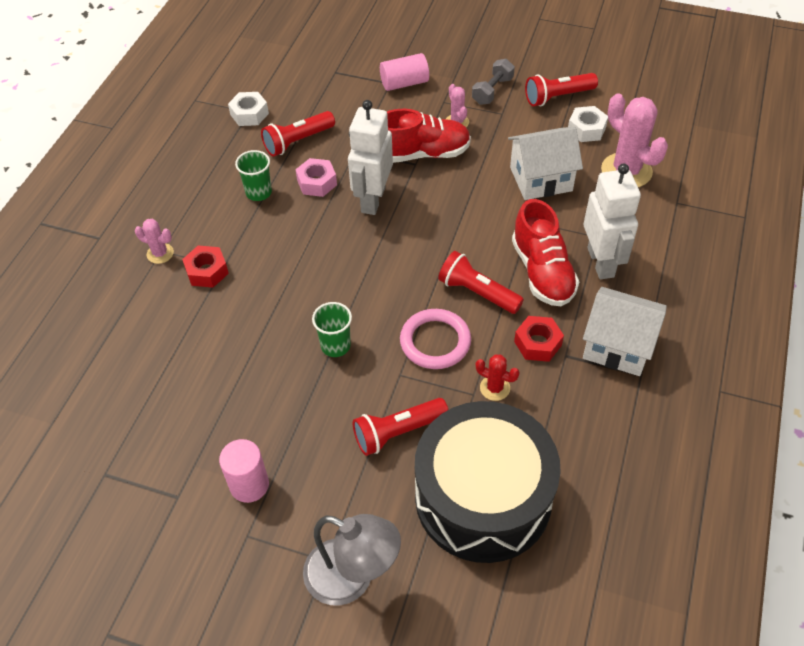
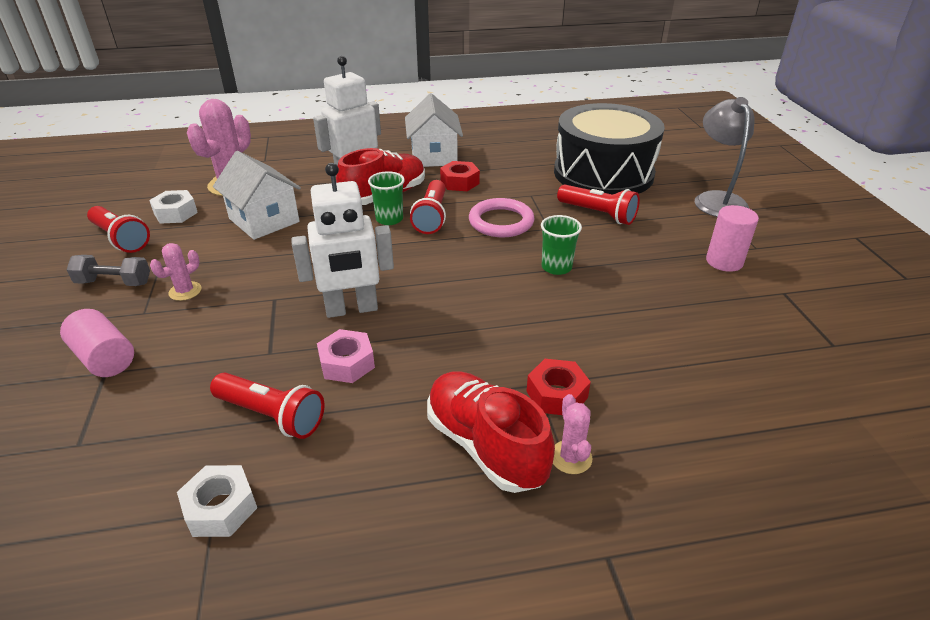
camera: 120 degrees left, 15 degrees down
(259, 192) = (395, 410): green cup -> green cup (389, 219)
(422, 154) = (254, 299): red shoe -> red shoe (485, 445)
(495, 388) = (516, 188): red cactus -> none

